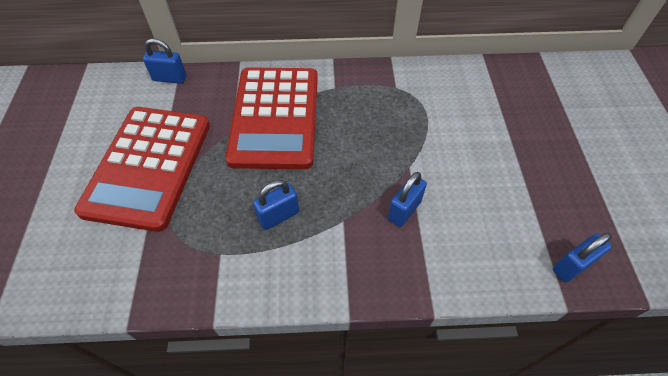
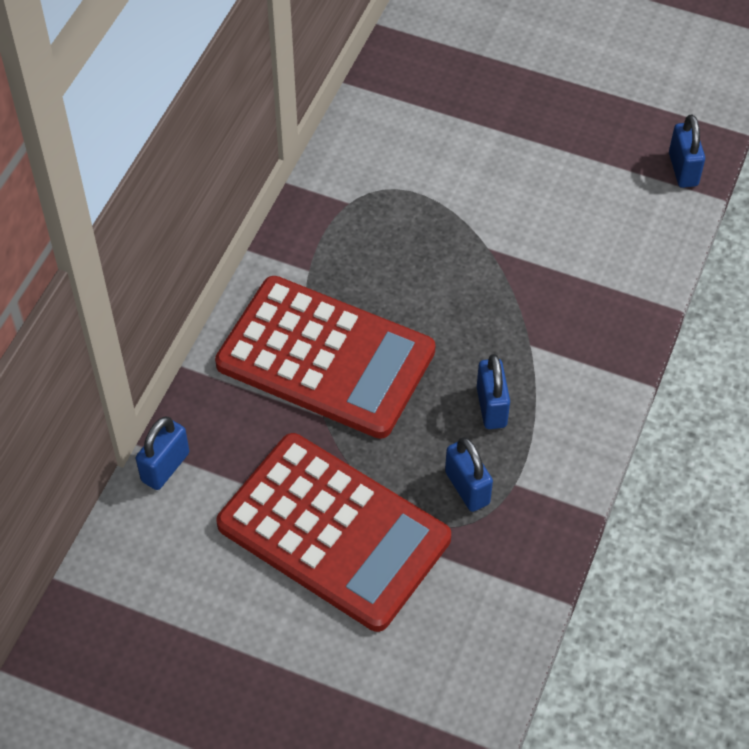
camera: 65 degrees left, 0 degrees up
(404, 210) = (546, 280): blue padlock -> blue padlock (467, 488)

